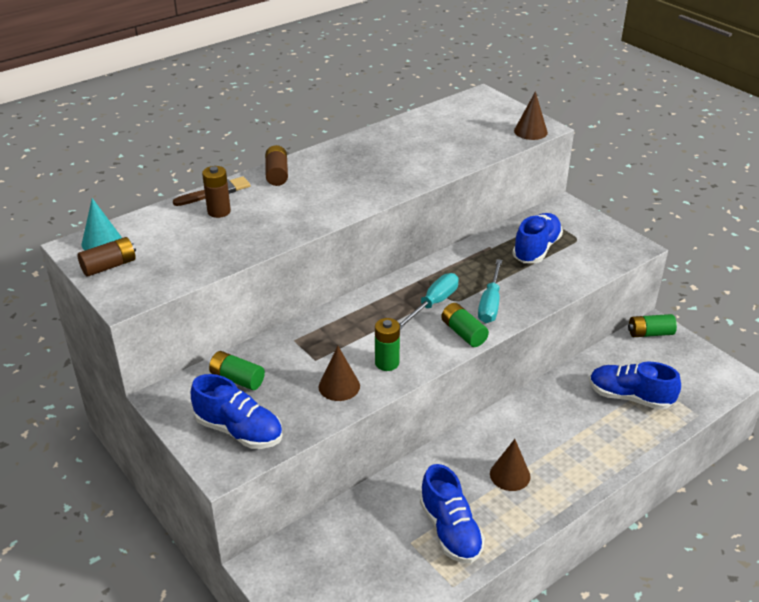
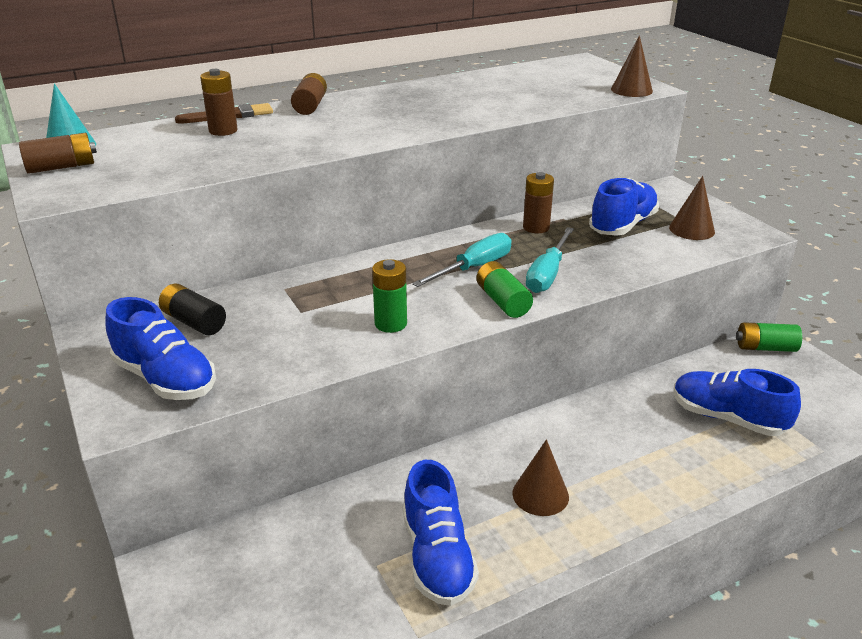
camera: 10 degrees right, 5 degrees down
(237, 379) = (194, 322): green battery -> black battery
(339, 386) = (318, 343): brown cone -> brown cone (691, 229)
(470, 258) = (536, 227): none -> brown battery

